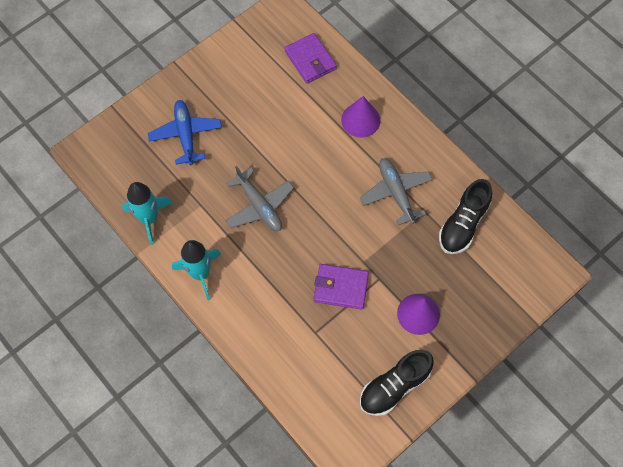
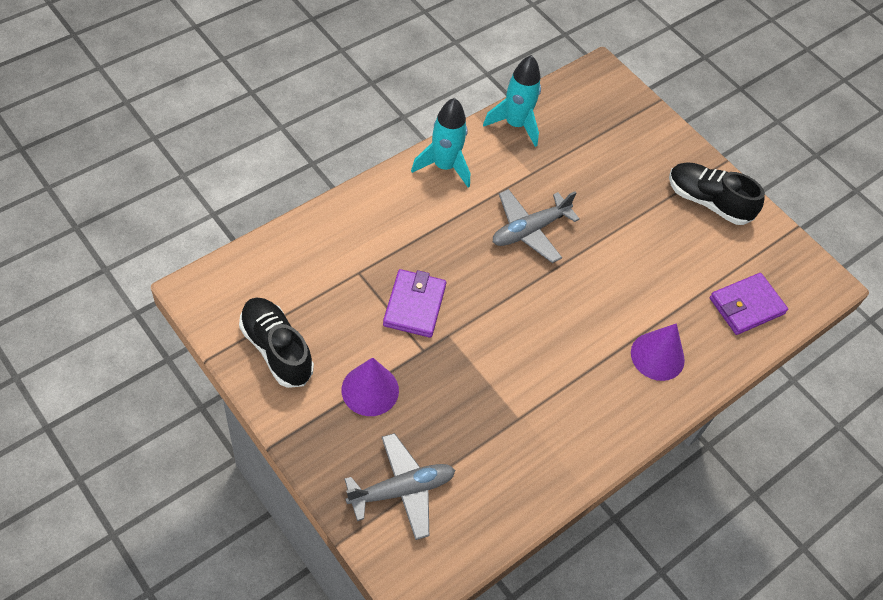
camera: 85 degrees right, 10 degrees down
(186, 135) = (625, 165): blue plane -> none
(396, 193) = (546, 386): grey plane -> grey plane (402, 490)
(463, 224) = (496, 465): black shoe -> black shoe (708, 202)

